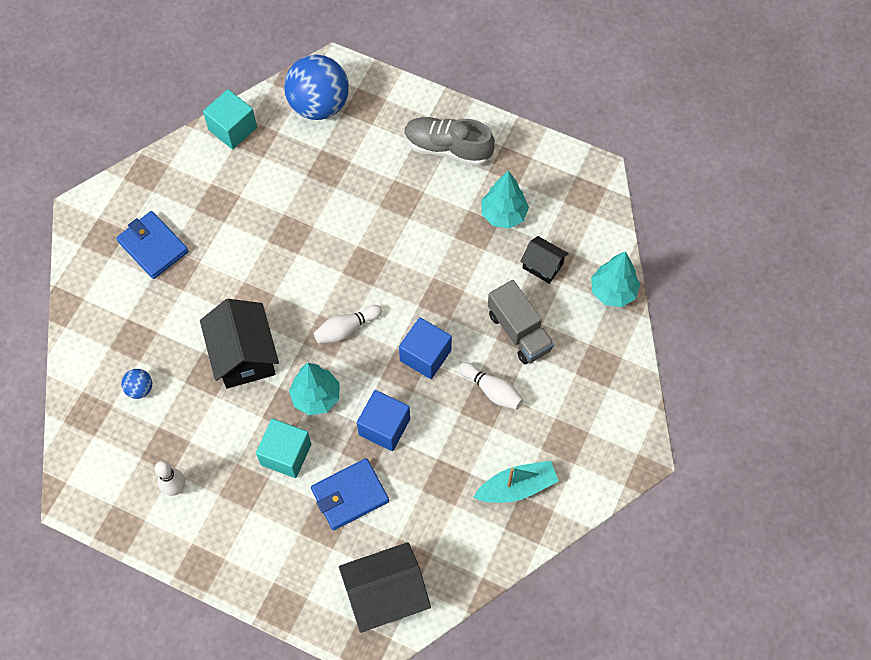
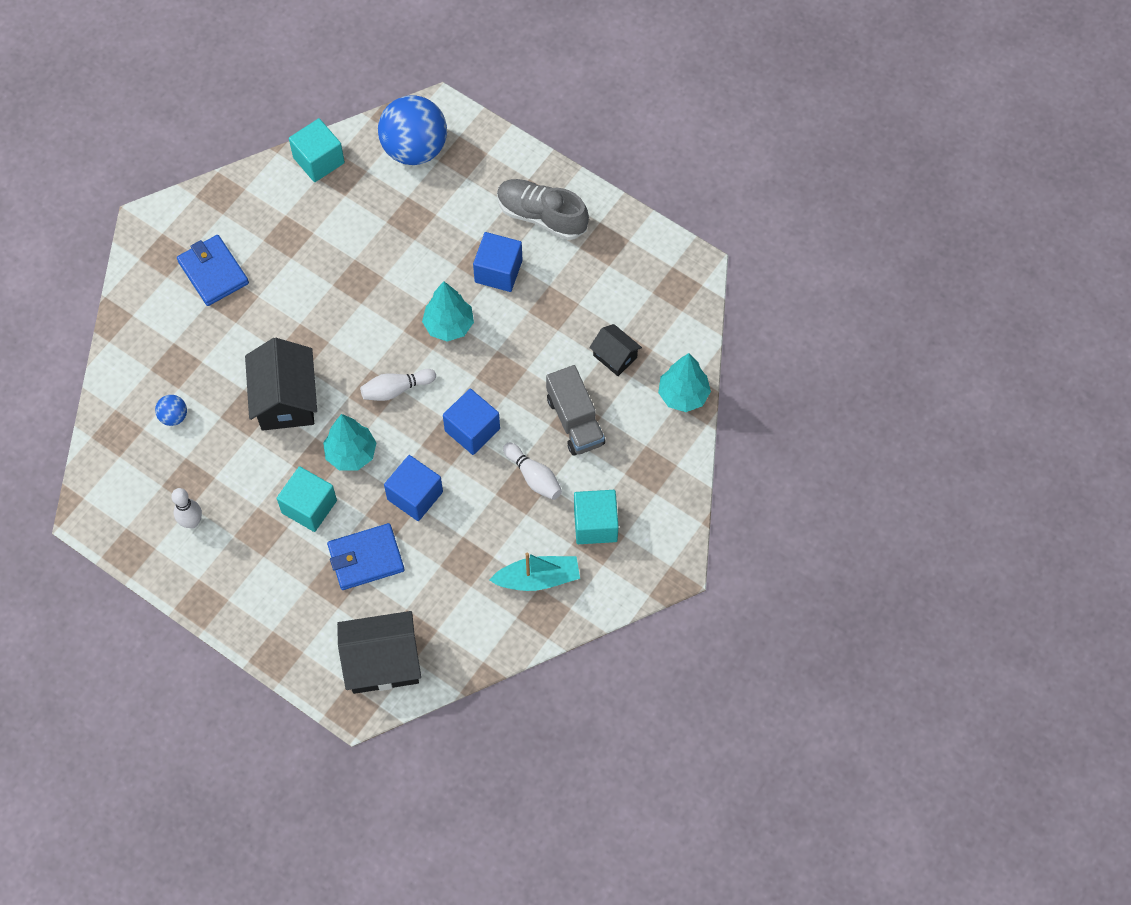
camera: 10 degrees right, 0 degrees up
(419, 204) = (498, 271): none -> blue cube
(503, 214) = (585, 296): turquoise tree -> turquoise tree (449, 325)
(559, 426) = (595, 524): none -> turquoise cube

